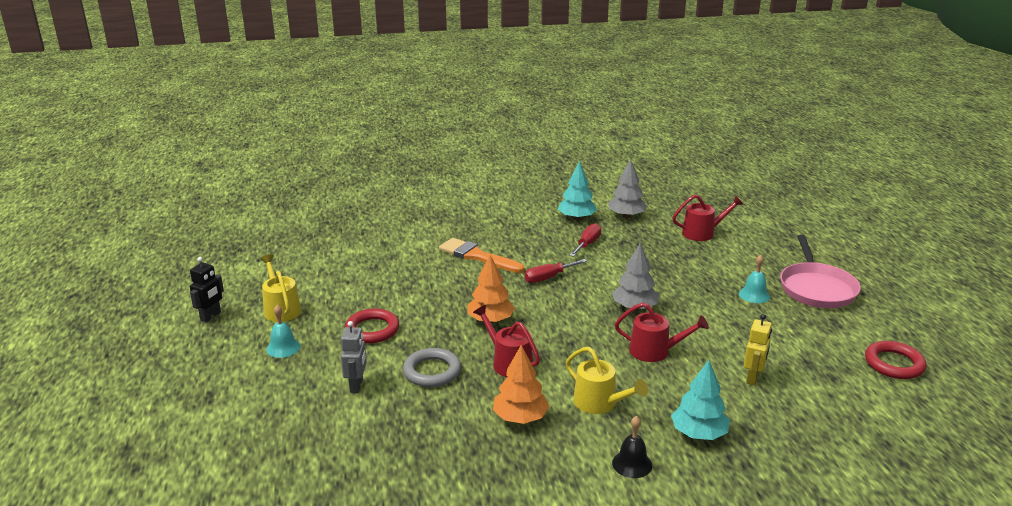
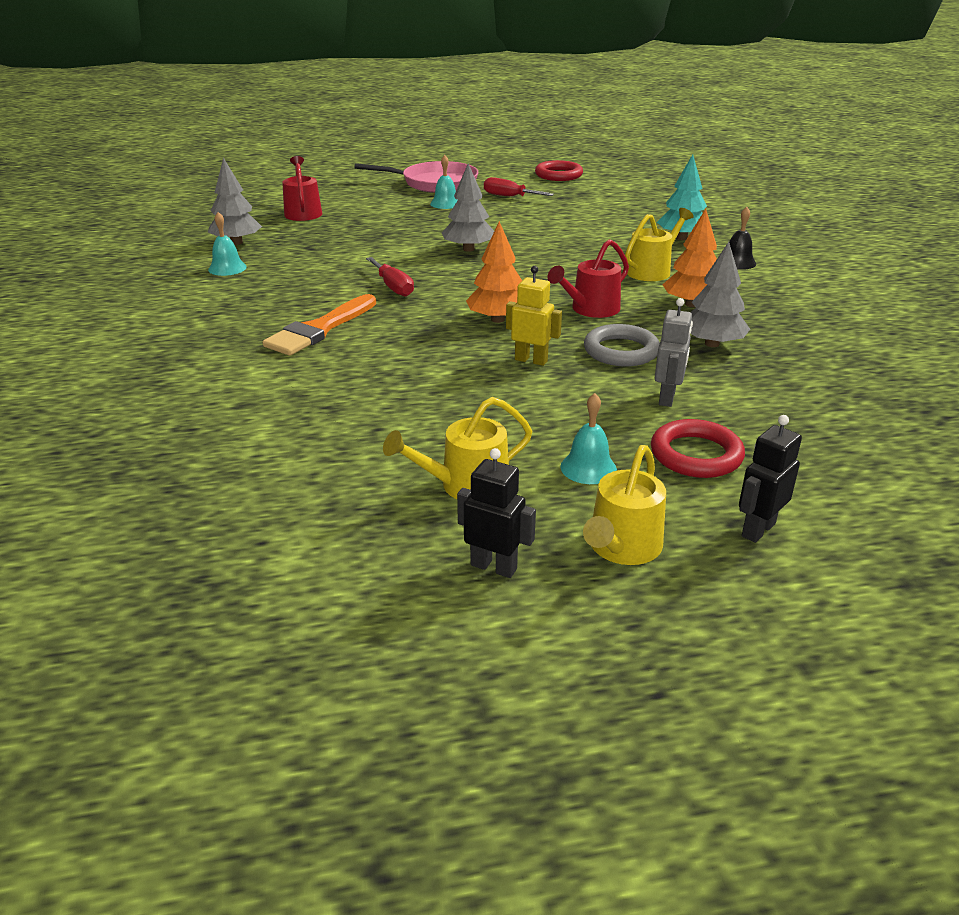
camera: 90 degrees left, 5 degrees up
(198, 401) = (757, 530): none -> black robot
(206, 353) = (622, 547): none -> yellow watering can
(357, 385) = (667, 398): grey robot -> grey robot turned 105 degrees clockwise
(372, 330) = (528, 396): red ring -> red ring (696, 455)
(439, 418) = (712, 344): none -> grey tree
(576, 218) = (227, 268): turquoise tree -> turquoise bell
(587, 244) = (308, 265): red screwdriver -> red screwdriver (509, 197)
(655, 351) = (554, 245): red watering can -> none
(753, 378) = (591, 215): yellow robot -> yellow robot (531, 360)

